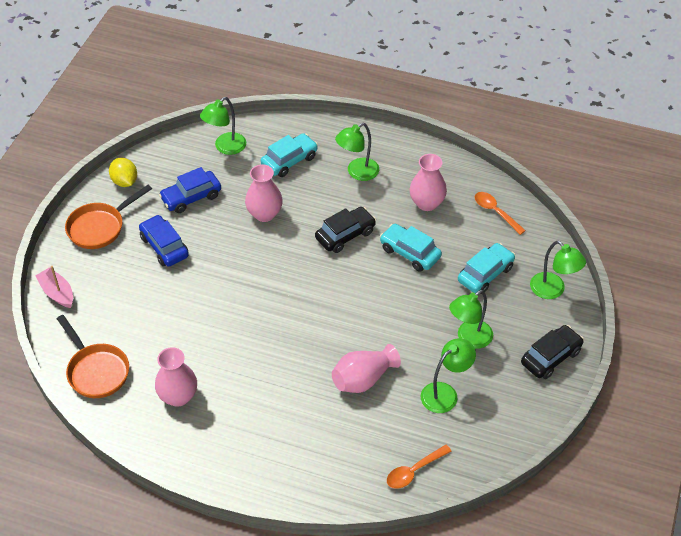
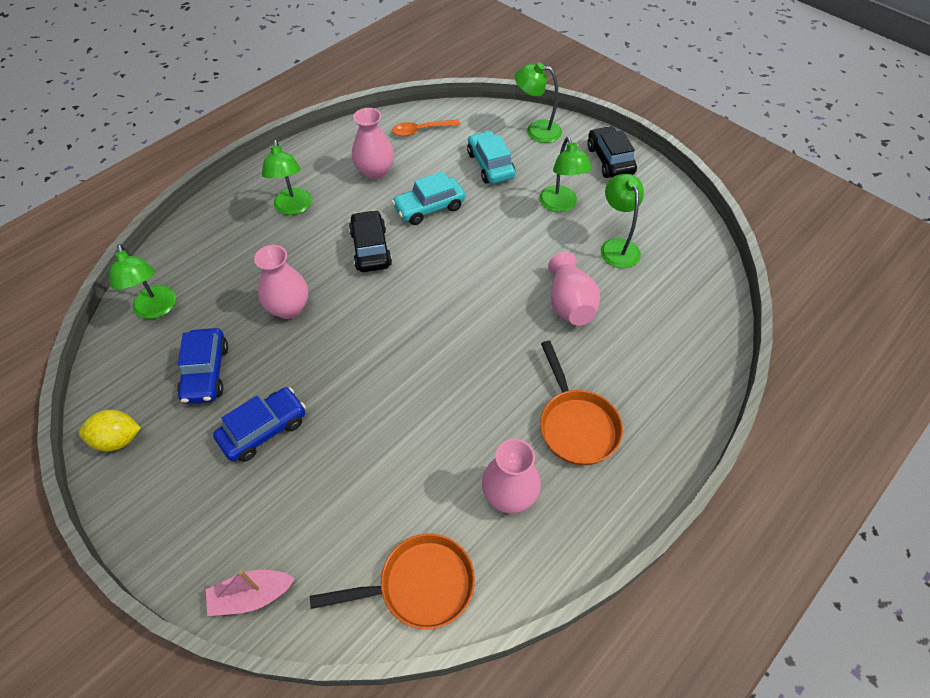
camera: 65 degrees left, 5 degrees up
(100, 227) = (174, 498): orange pan -> orange pan (576, 425)
(164, 246) = (264, 430): blue car -> blue car turned 150 degrees clockwise
(289, 161) = (228, 257): turquoise car -> none
(414, 471) = (700, 305): orange spoon -> none
(553, 290) = (536, 130): green lamp -> green lamp turned 150 degrees counterclockwise

